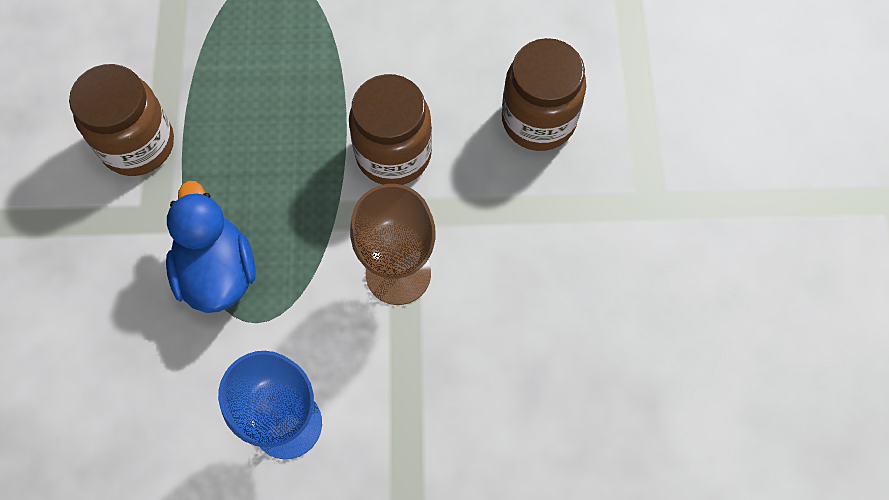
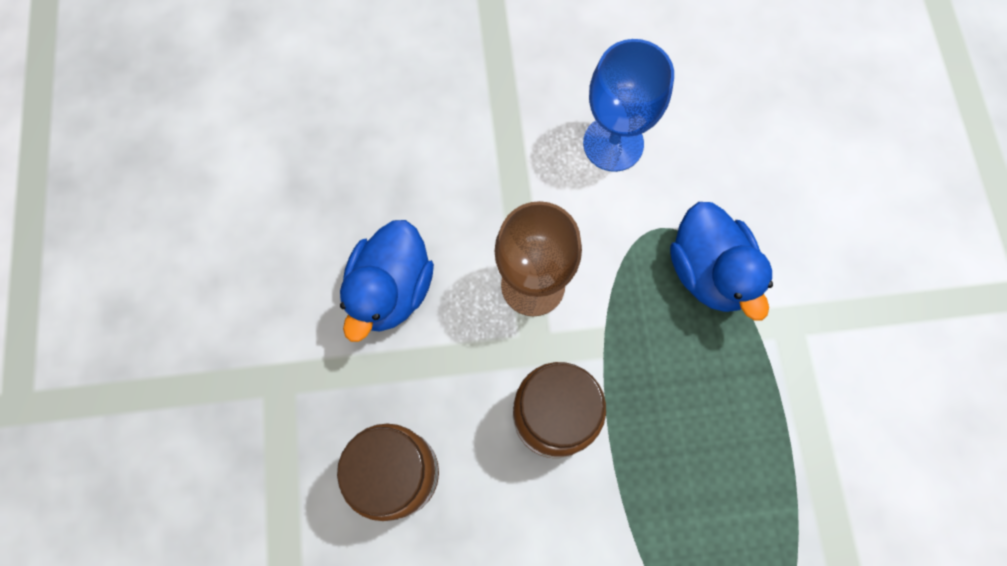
camera: 175 degrees right, 5 degrees up
(138, 144) = (830, 403): brown jar -> none
(542, 280) = (391, 290): none -> blue duck

